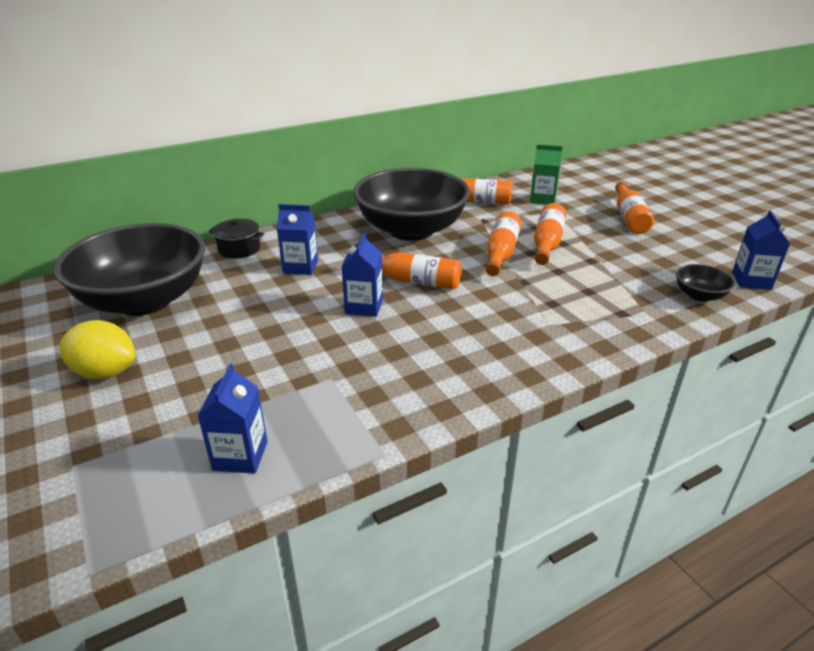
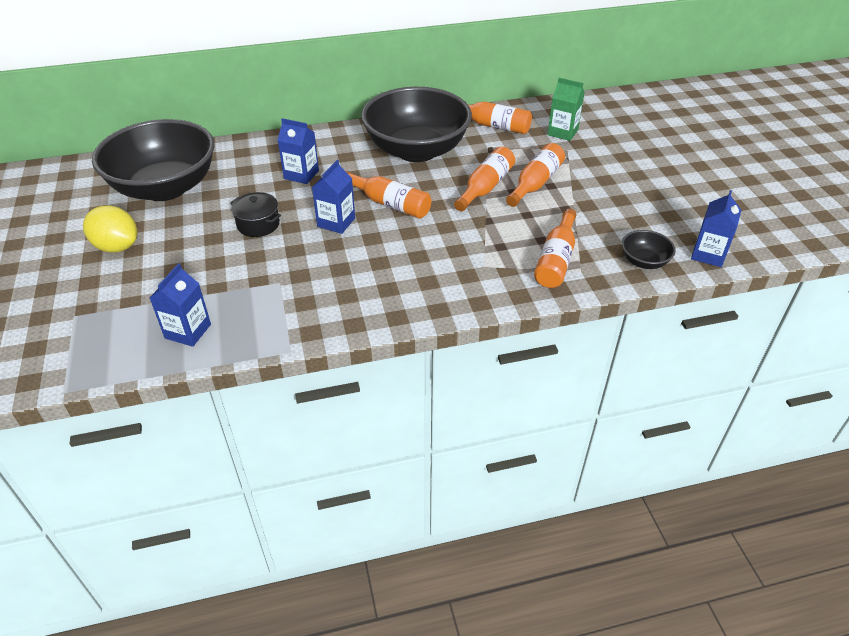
camera: 15 degrees right, 10 degrees up
(239, 249) = (258, 148): black pot -> black pot (258, 224)
(629, 217) = (637, 166): orange bottle -> orange bottle (556, 260)

